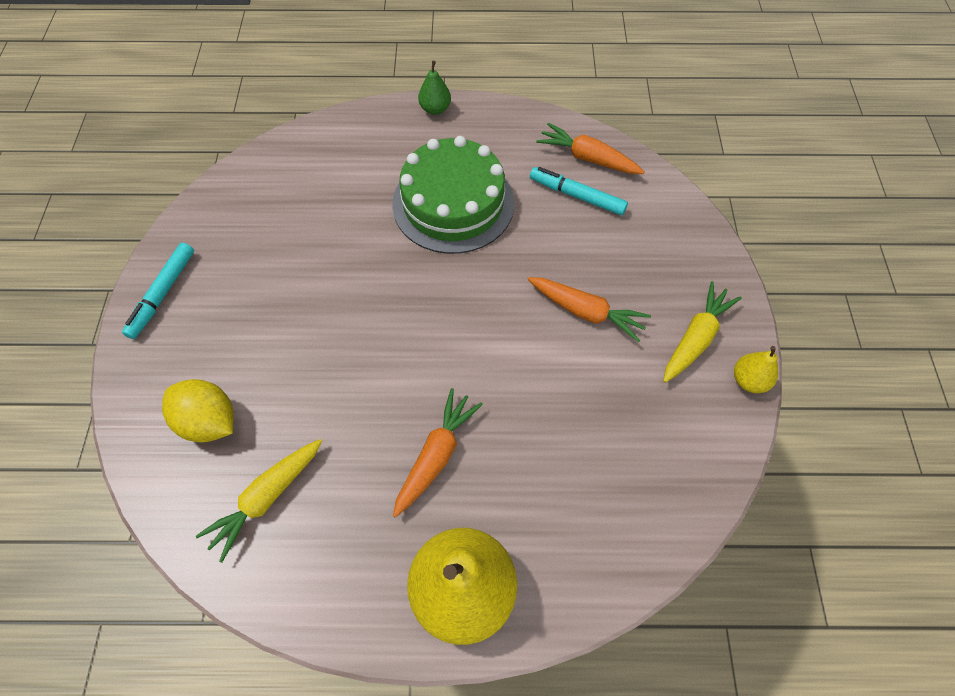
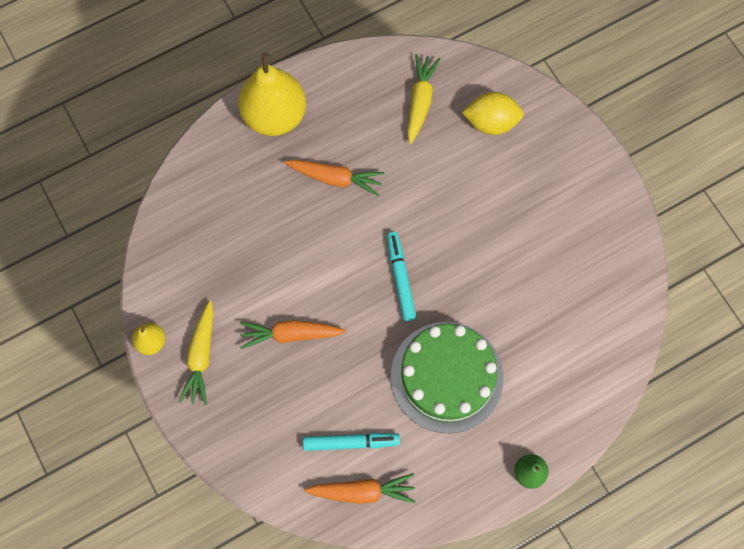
camera: 150 degrees right, 10 degrees up
(163, 294) = (598, 182): turquoise marker -> turquoise marker (400, 278)
(436, 455) = (335, 178): orange carrot -> orange carrot turned 75 degrees counterclockwise

